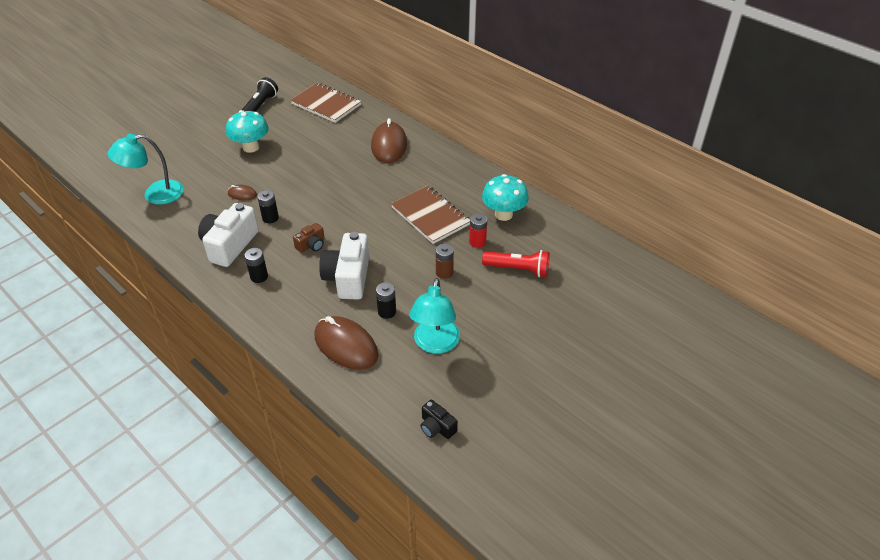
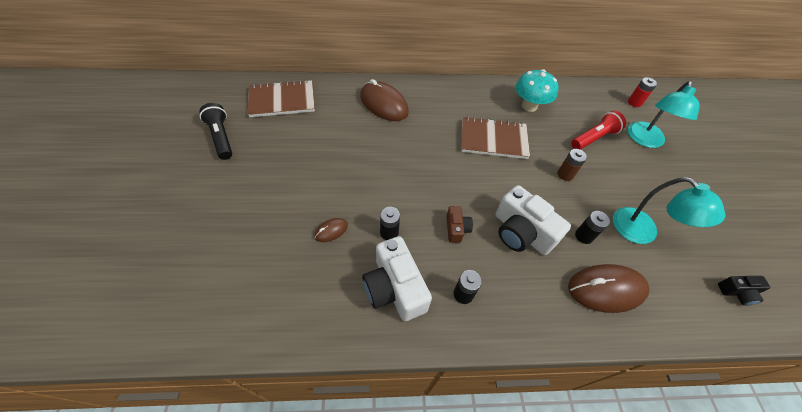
camera: 50 degrees left, 10 degrees up
(155, 194) = (241, 301): turquoise lamp -> turquoise lamp (645, 140)
(251, 147) = (271, 181): turquoise mushroom -> none
(477, 242) = (546, 136): red battery -> red battery (634, 102)

